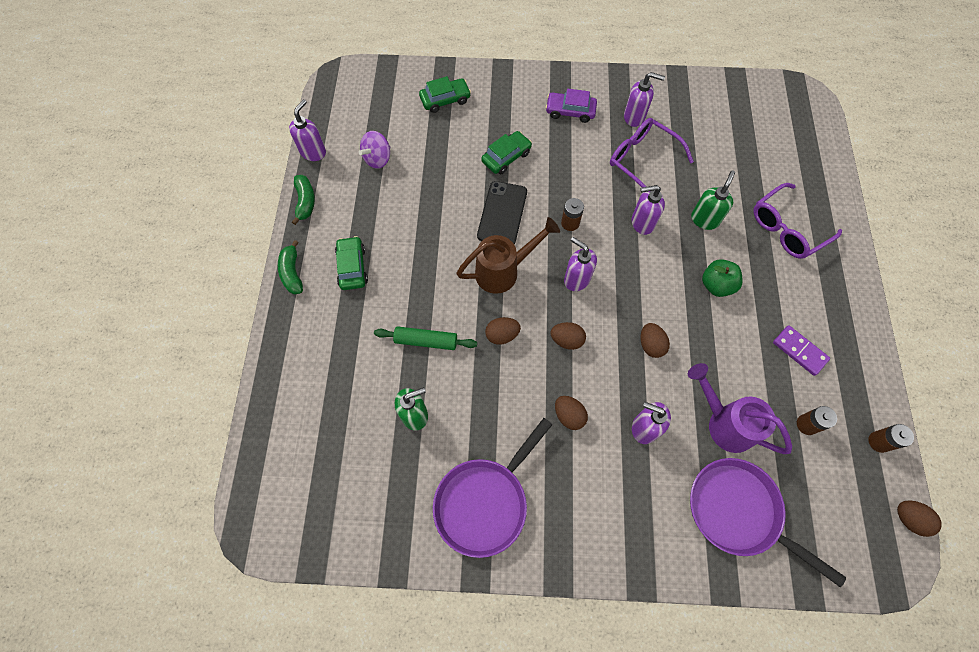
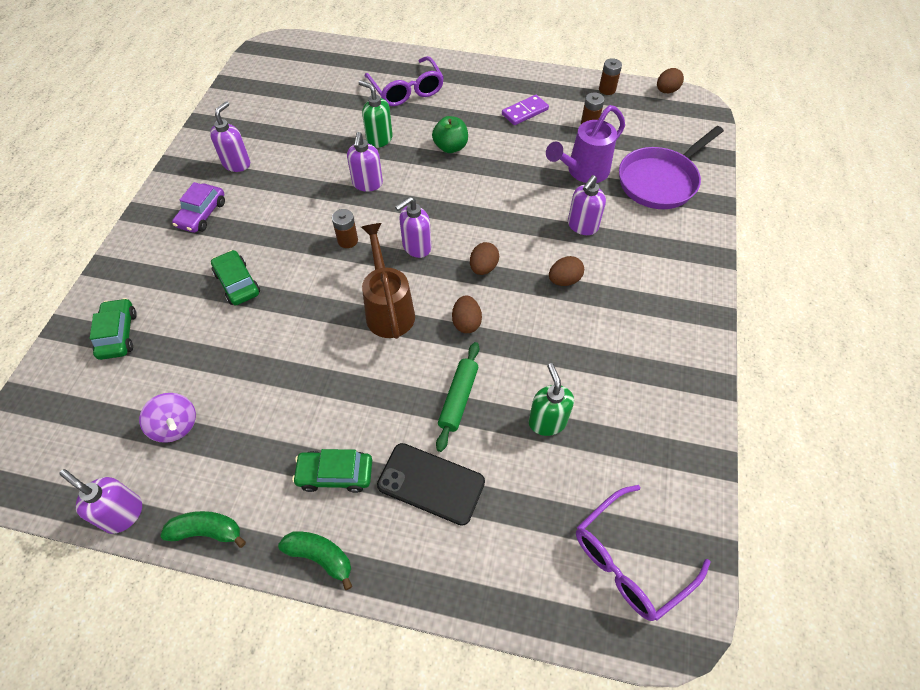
camera: 80 degrees left, 10 degrees down
(292, 273) = (320, 557): green banana -> green banana turned 150 degrees counterclockwise
(484, 502) = (648, 366): purple pan -> none
(502, 214) = (313, 299): black phone -> black phone (431, 484)
(642, 160) = (294, 169): purple glasses -> purple glasses (629, 560)
(650, 345) = (501, 205): brown egg -> none

